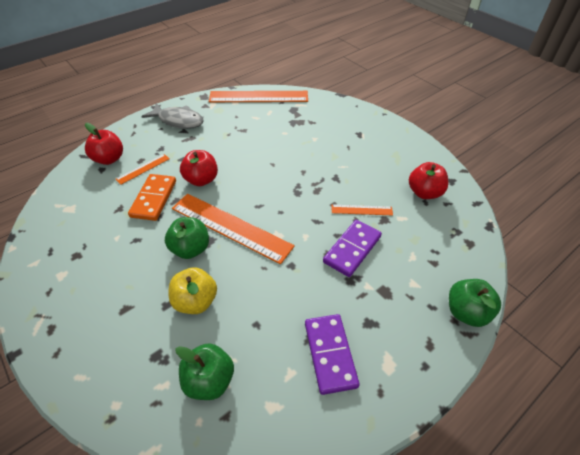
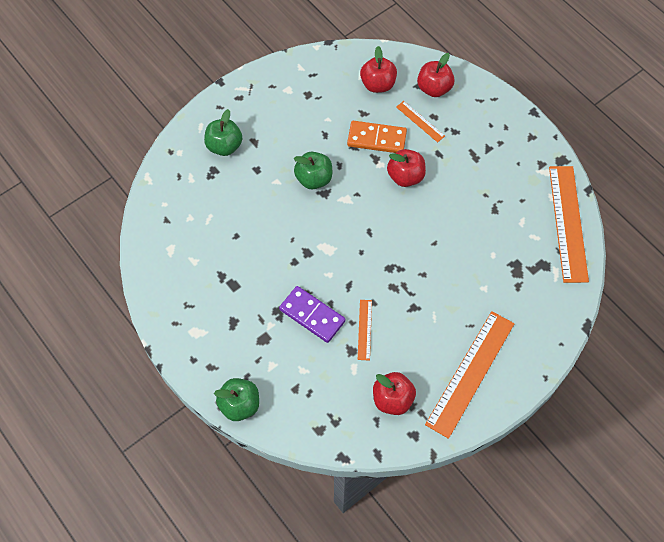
camera: 90 degrees right, 15 degrees up
(88, 197) = (378, 84): none -> red apple
(178, 121) = (507, 140): grey fish -> none
(196, 301) = (259, 190): yellow apple -> none
(209, 380) = (192, 207): green apple -> green apple (224, 146)
(230, 227) = (340, 209): orange ruler -> orange ruler (470, 373)
(330, 354) = (207, 289): purple domino -> none

